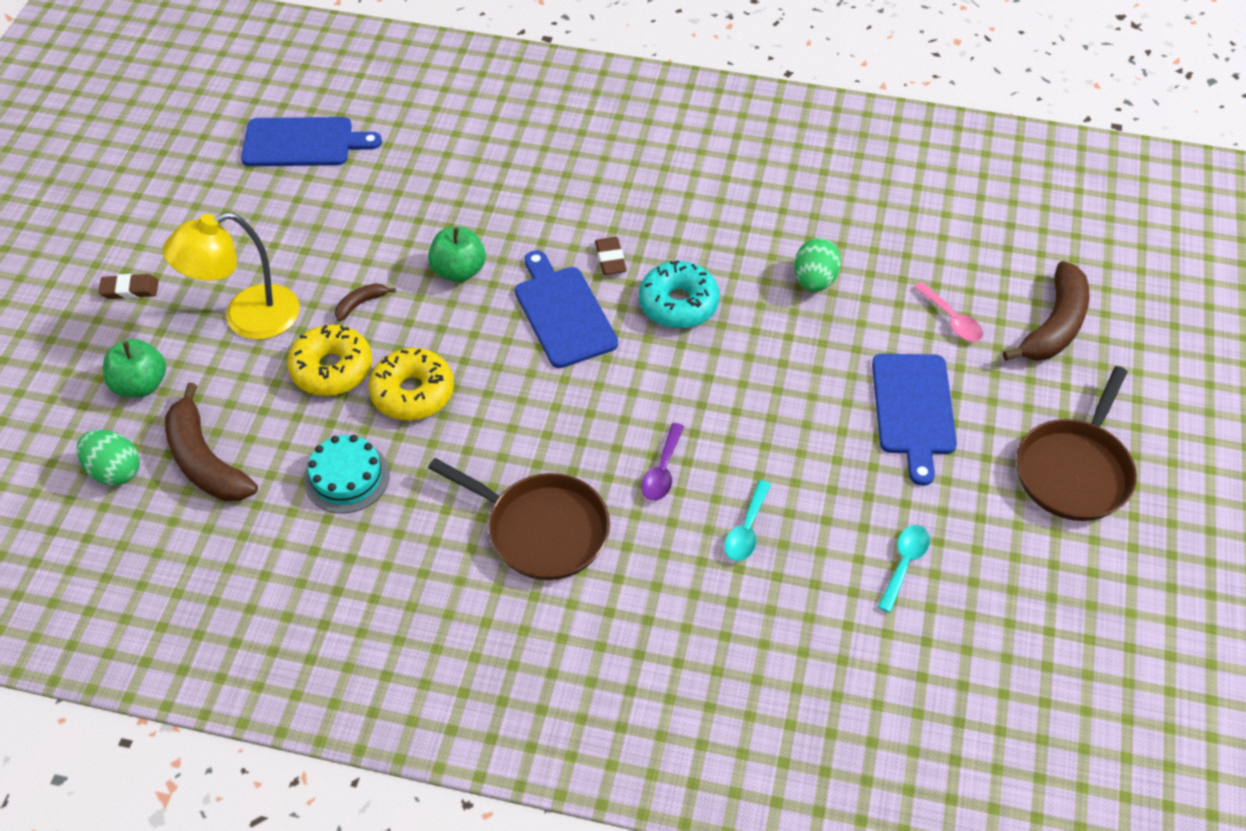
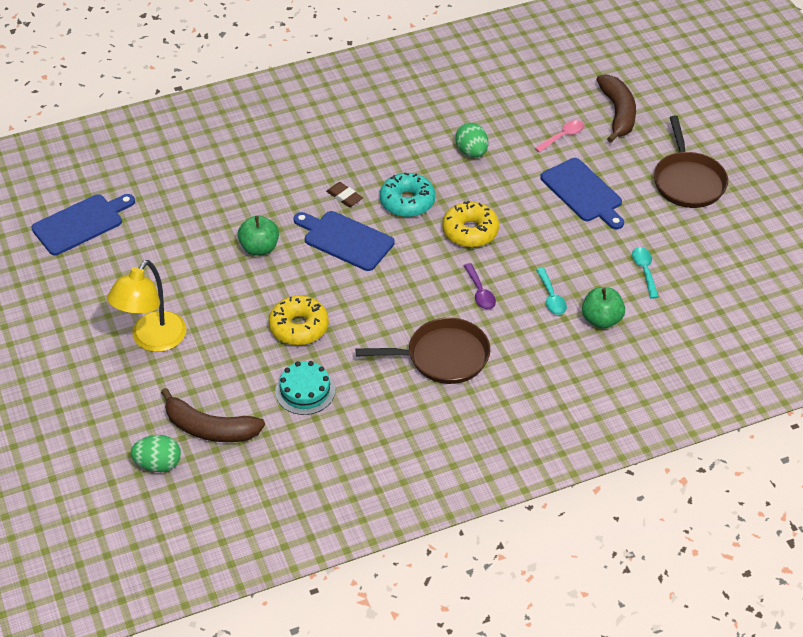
camera: 35 degrees left, 5 degrees down
(130, 290) = (56, 364): brown eraser -> none
(141, 385) = (123, 411): green apple -> green apple (601, 320)
(332, 369) = (236, 340): yellow donut -> yellow donut (470, 231)
(361, 304) = (217, 296): brown banana -> none
(952, 320) = (563, 136): pink spoon -> pink spoon turned 60 degrees counterclockwise

